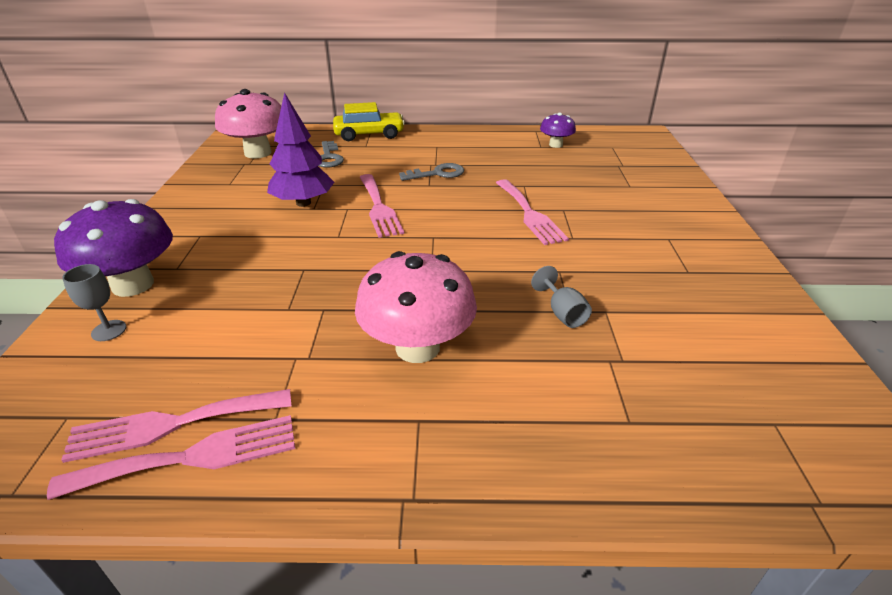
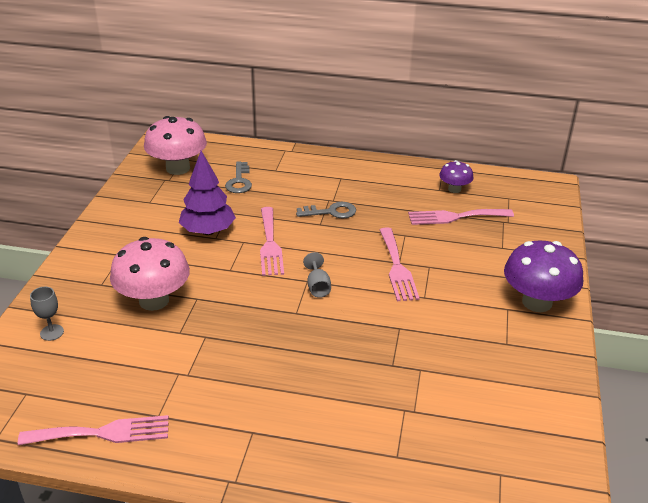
camera: 10 degrees right, 0 degrees up
(133, 285) = (69, 295): purple mushroom -> purple mushroom (537, 302)
(172, 424) = (91, 409): pink fork -> pink fork (455, 217)
(369, 134) = (282, 156): yellow car -> none
(417, 347) = (266, 378): pink mushroom -> pink mushroom (154, 300)
(562, 313) = (385, 366): grey goblet -> grey goblet (317, 287)

